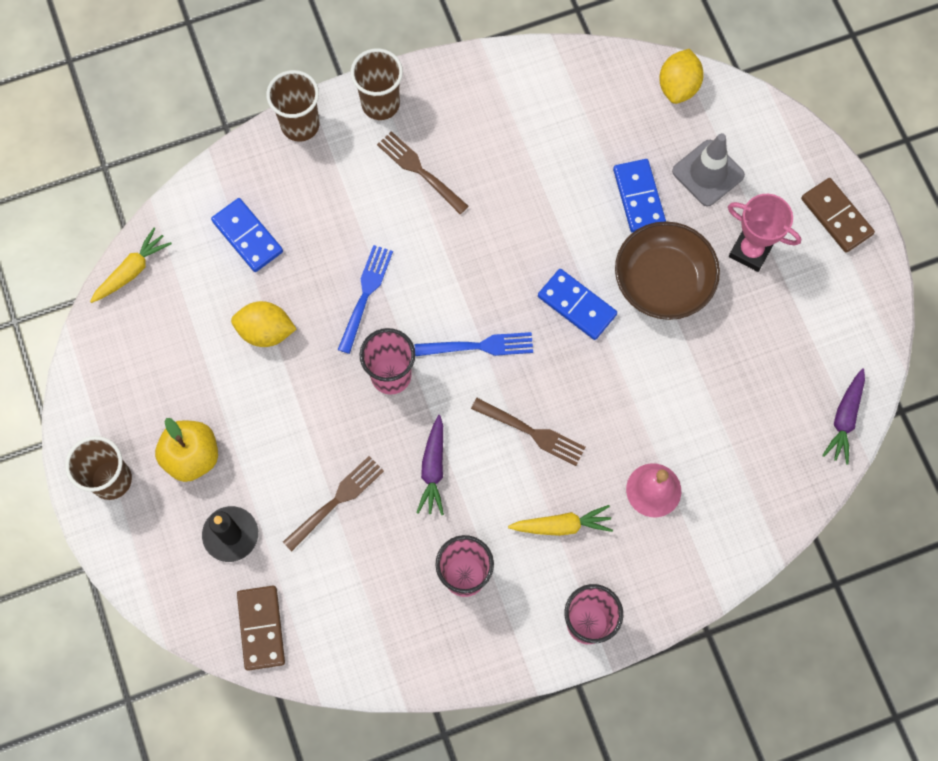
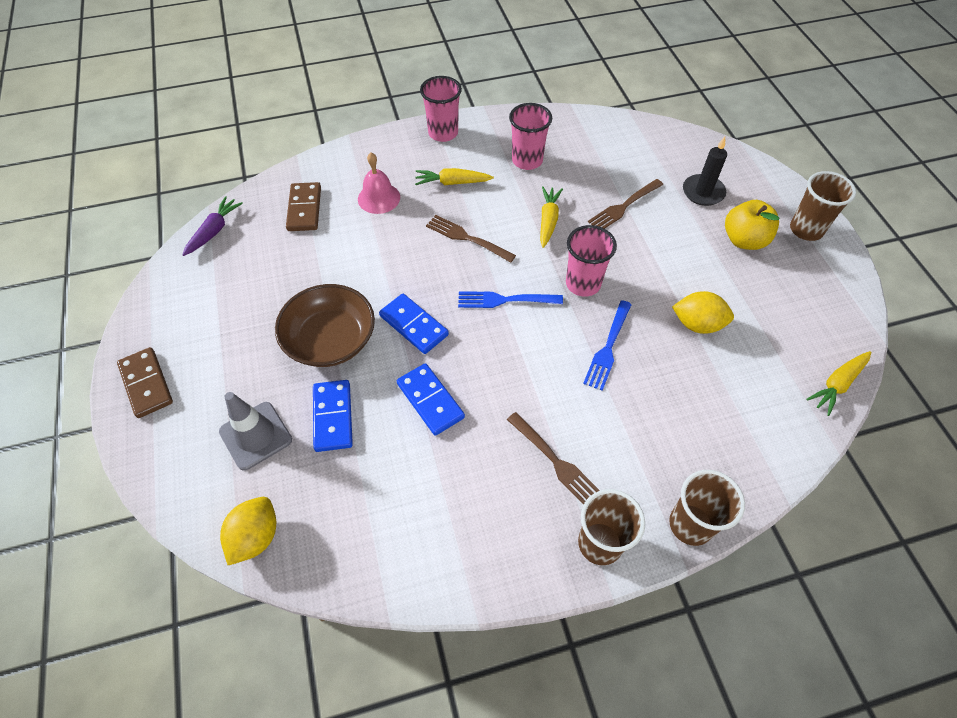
camera: 175 degrees left, 15 degrees down
(247, 236) = (729, 408): blue domino -> blue domino (430, 400)
(261, 628) = (672, 143): brown domino -> brown domino (304, 209)
(433, 469) = (548, 220): purple carrot -> yellow carrot
(750, 251) = (241, 359): pink trophy -> none

